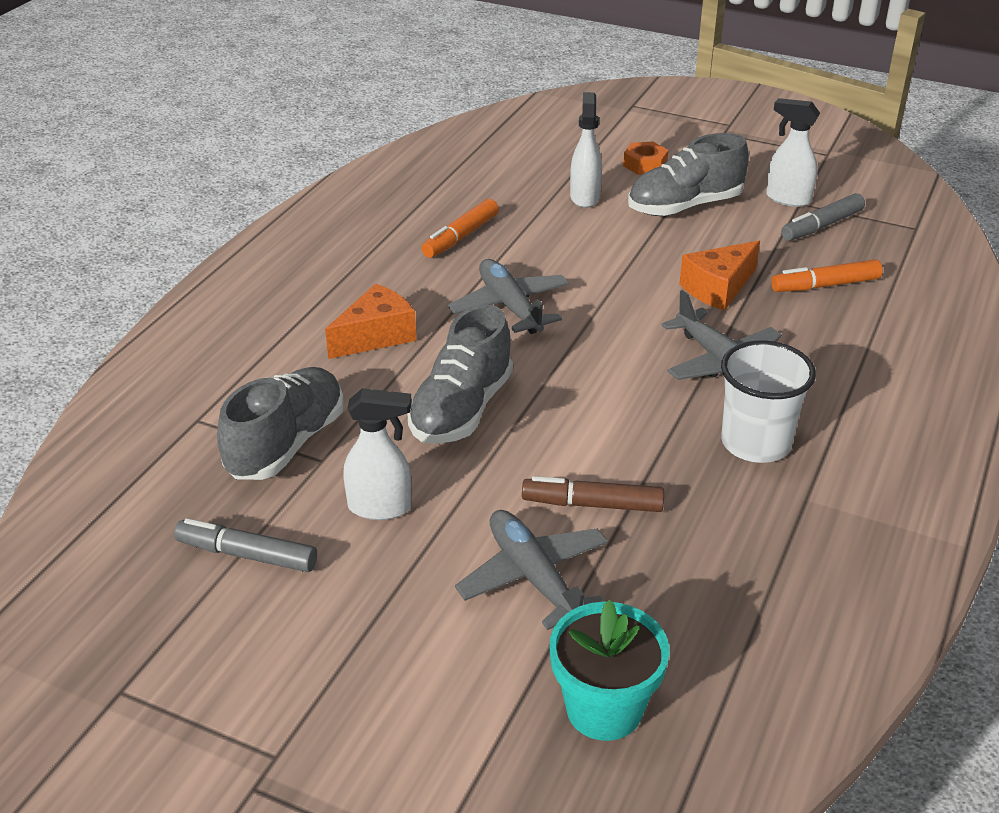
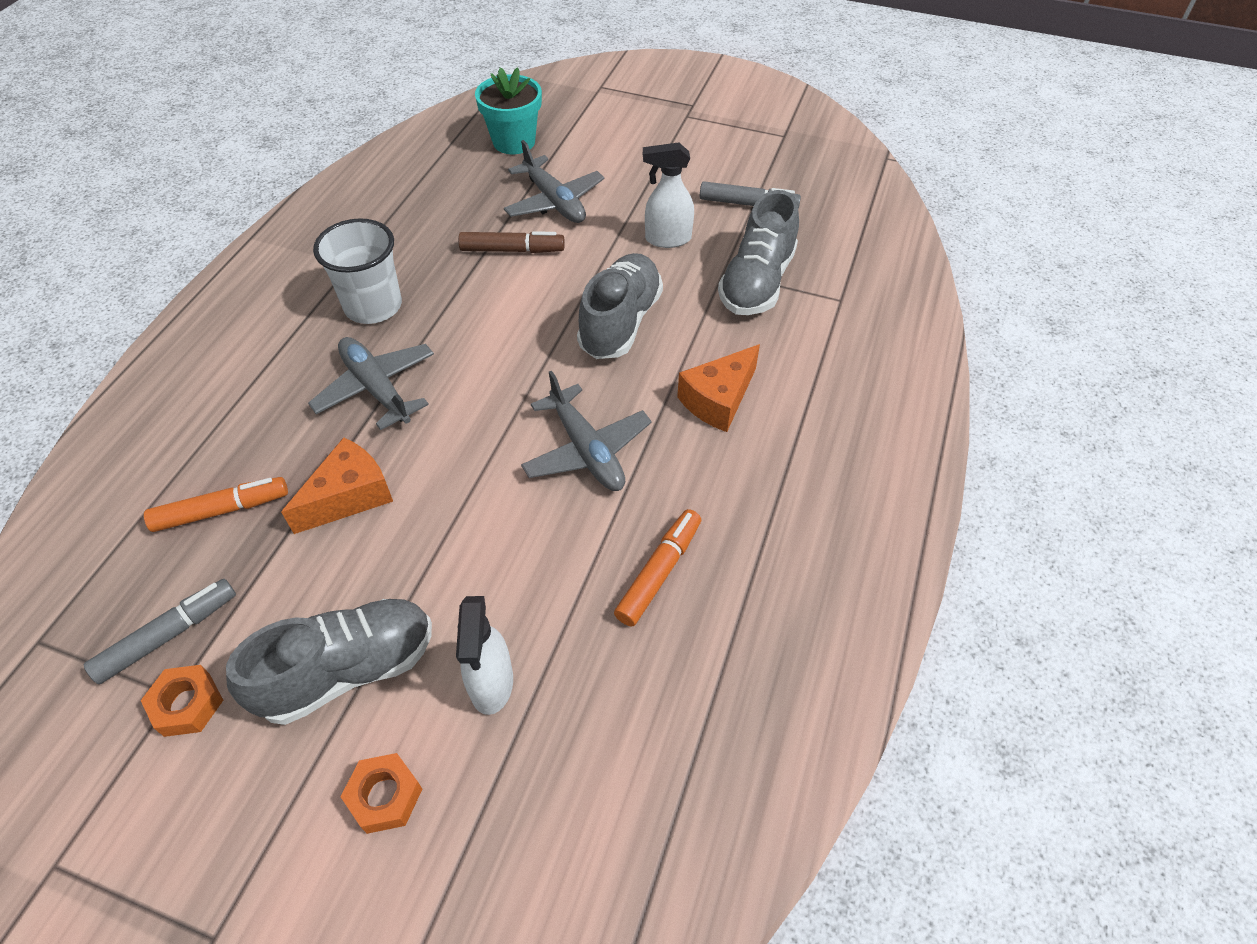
camera: 175 degrees right, 15 degrees up
(787, 199) = (187, 704): white spray bottle -> orange nut

